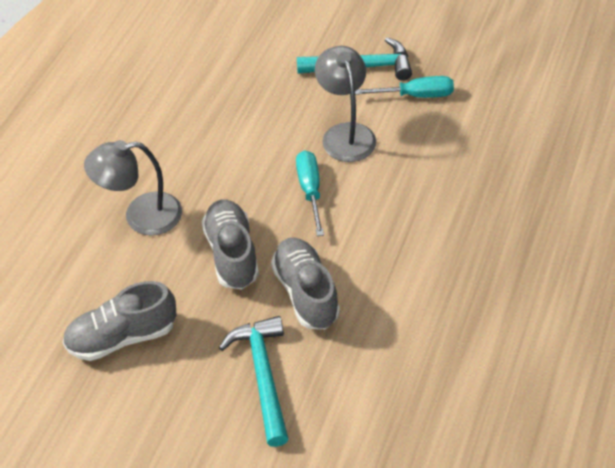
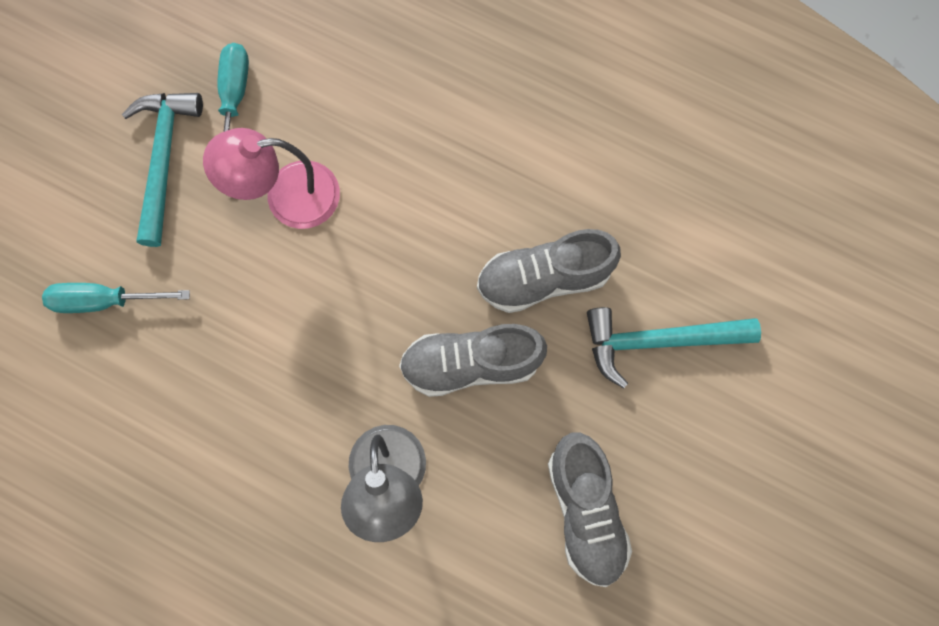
camera: 85 degrees left, 25 degrees up
(310, 190) = (379, 254): turquoise screwdriver -> turquoise screwdriver (104, 301)
(345, 134) = (287, 197): grey lamp -> pink lamp

